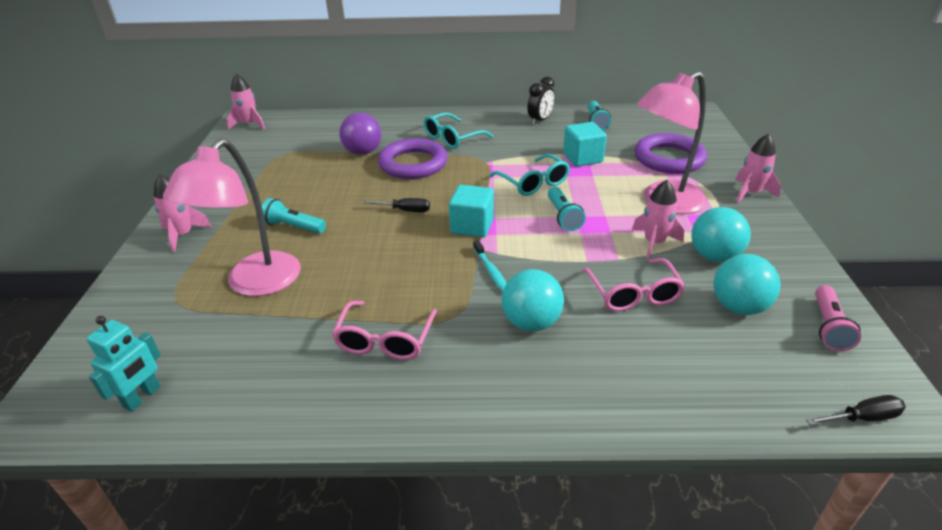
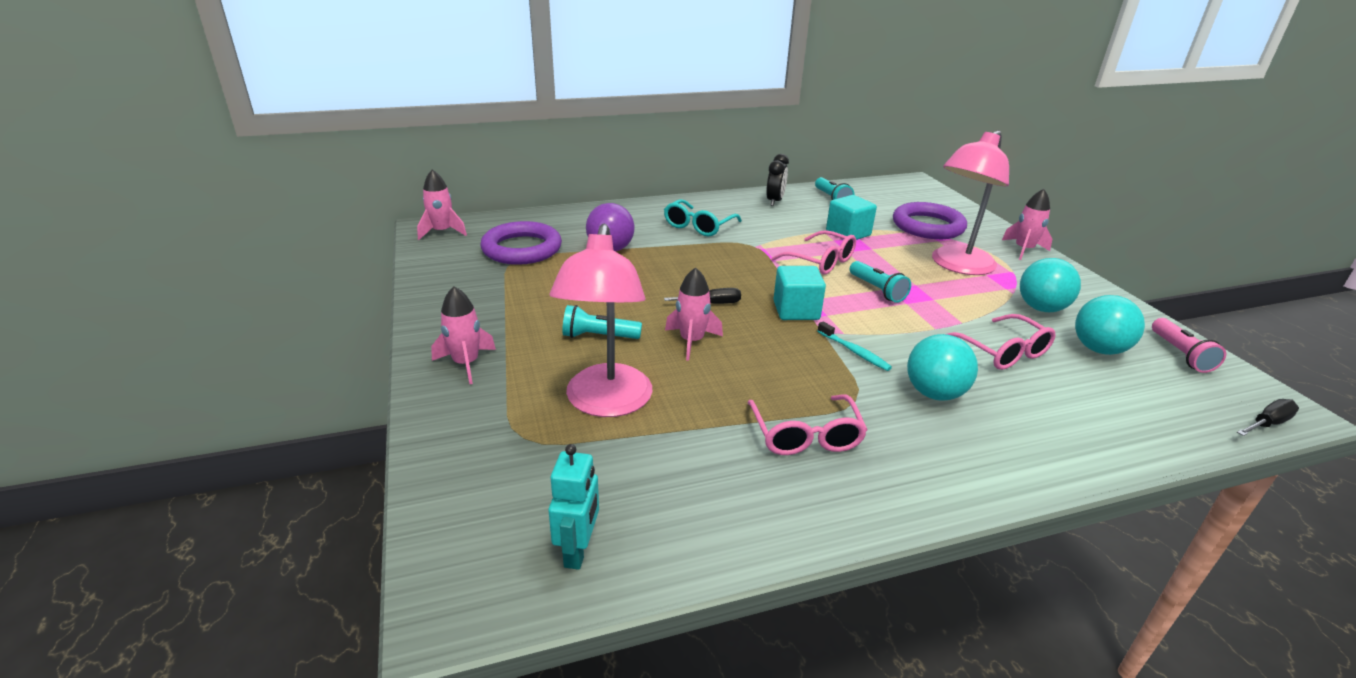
camera: 20 degrees left, 5 degrees down
(413, 164) = (678, 256): purple ring -> purple ring (522, 249)
(533, 182) = (820, 261): turquoise glasses -> pink glasses
(654, 243) = (980, 304): pink rocket -> pink rocket (691, 341)

